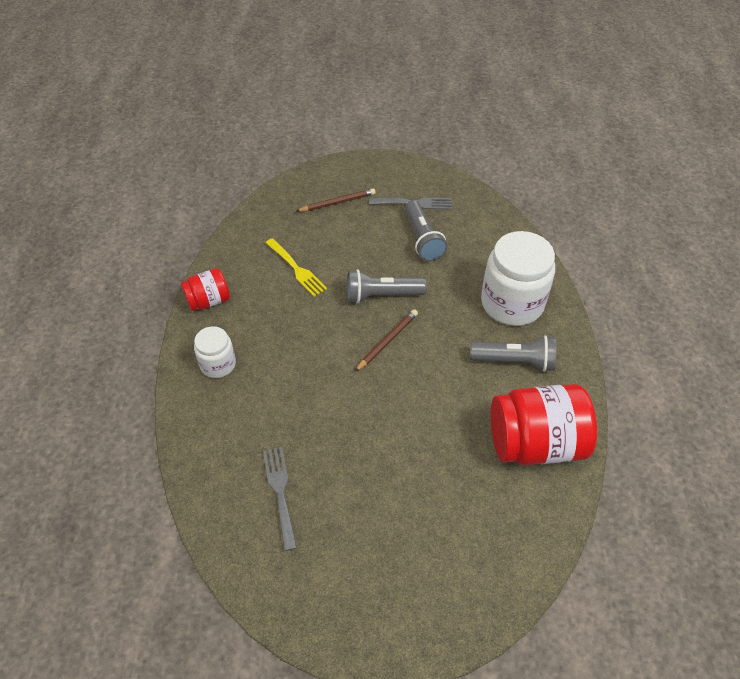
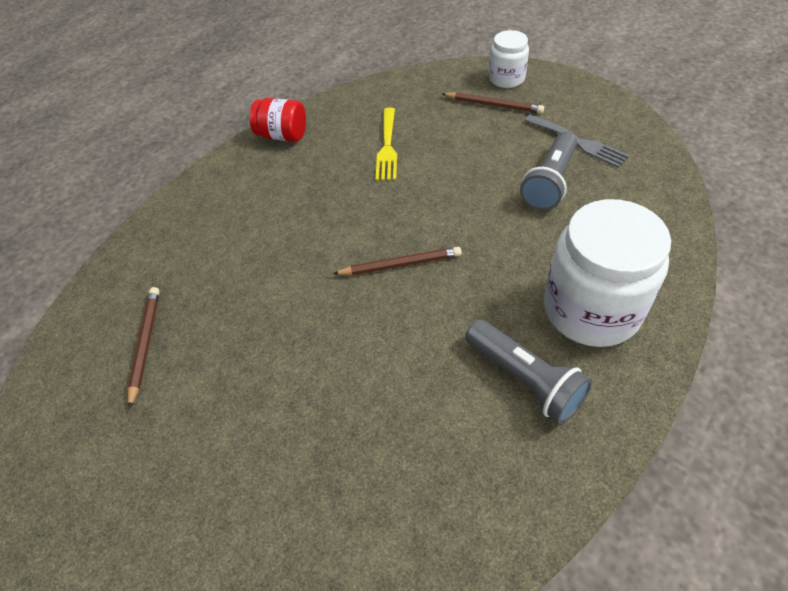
camera: 45 degrees right, 0 degrees up
(218, 364) = (229, 193): white jar -> white jar (506, 79)
(280, 492) = (145, 344): grey fork -> brown pencil
(381, 295) = (443, 215): grey flashlight -> none
(535, 443) = (448, 499): red jar -> none

